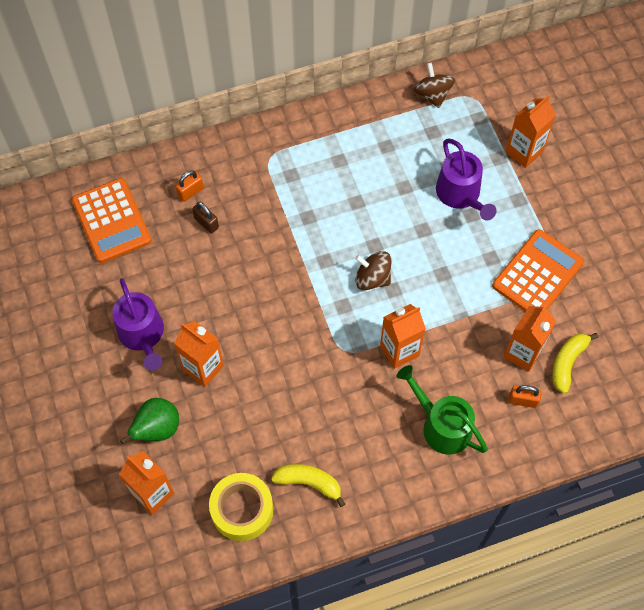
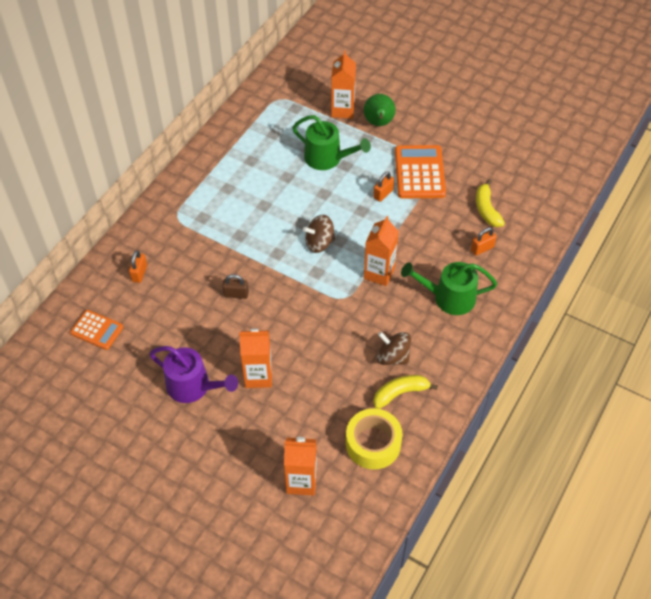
camera: 40 degrees left, 10 degrees down
(111, 221) = (97, 330): orange calculator -> orange calculator, size x0.60
(157, 429) = (263, 438): green pear -> green pear (378, 123)
(206, 223) = (170, 285): brown padlock -> brown padlock (236, 294)
(432, 95) = (252, 113): brown spinning top -> brown spinning top (393, 357)
(460, 194) = (327, 158): purple watering can -> green watering can
(479, 271) = (383, 194): none -> orange padlock
(522, 353) = (455, 222): orange carton -> none

